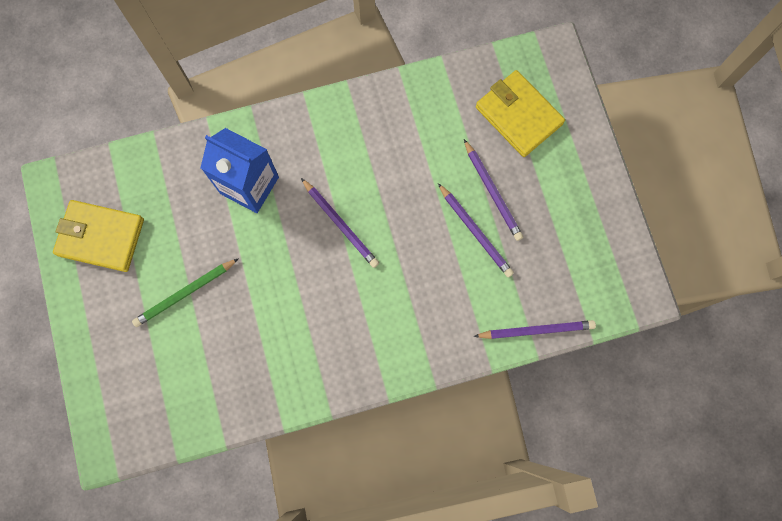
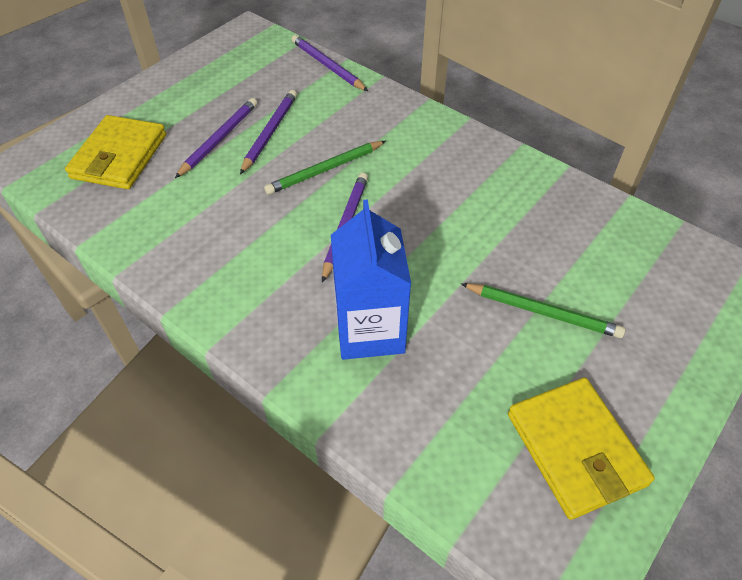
camera: 125 degrees left, 25 degrees down
(405, 246) = (325, 170): none -> green pencil

